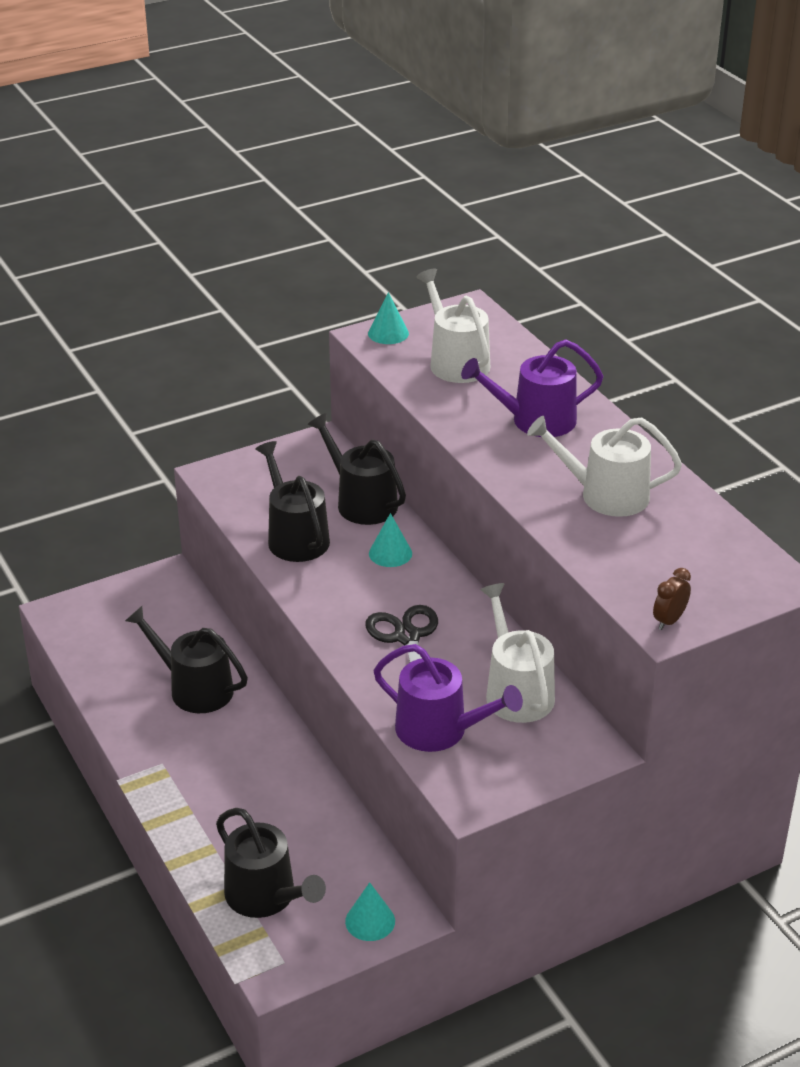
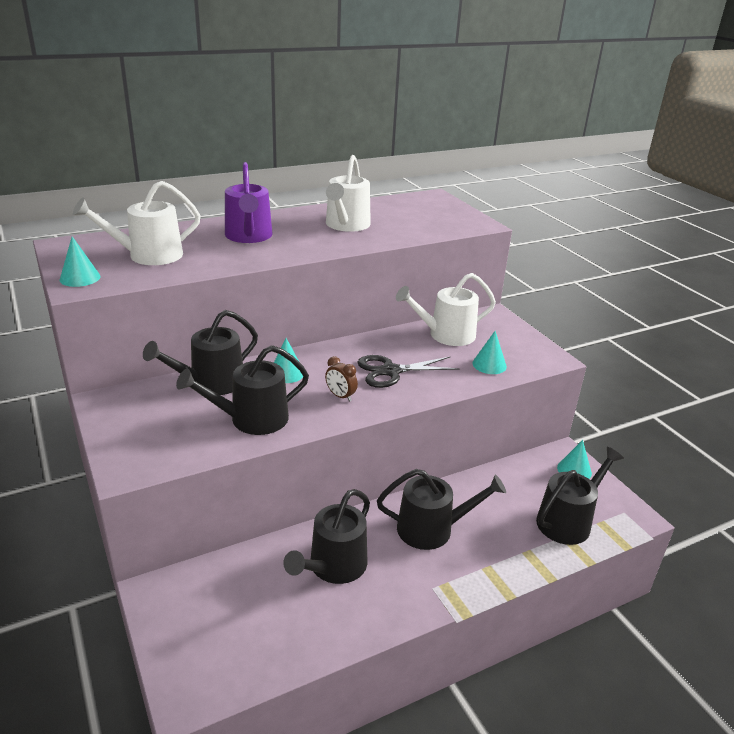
camera: 90 degrees left, 5 degrees down
(250, 765) = (432, 529): none -> black watering can
(439, 730) = (489, 364): purple watering can -> turquoise cone
(669, 621) = (474, 222): brown clock -> brown clock (340, 396)

